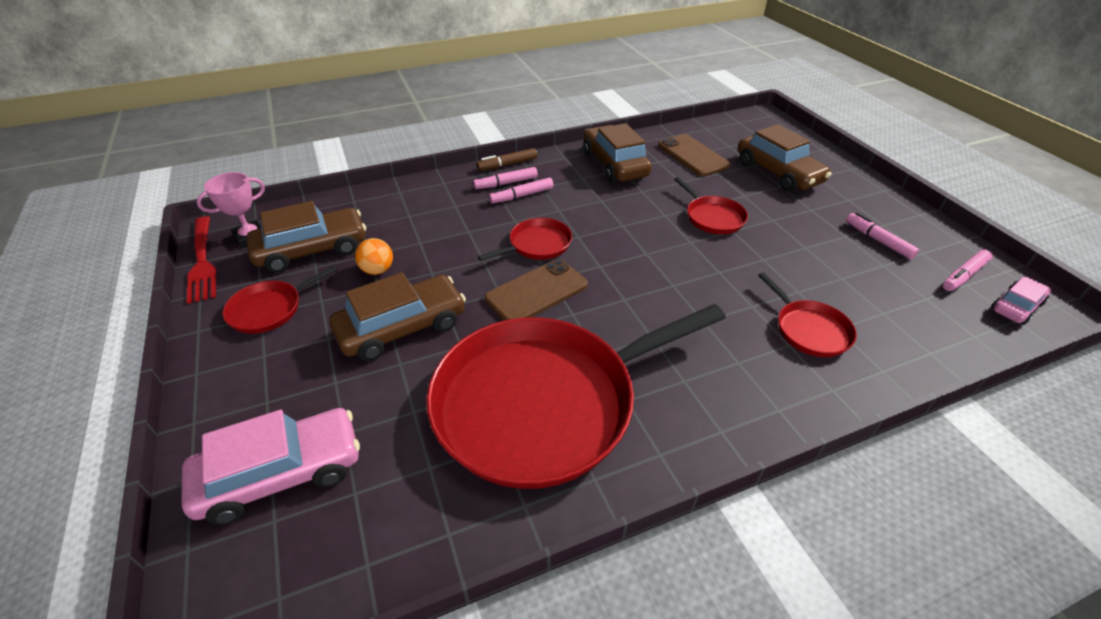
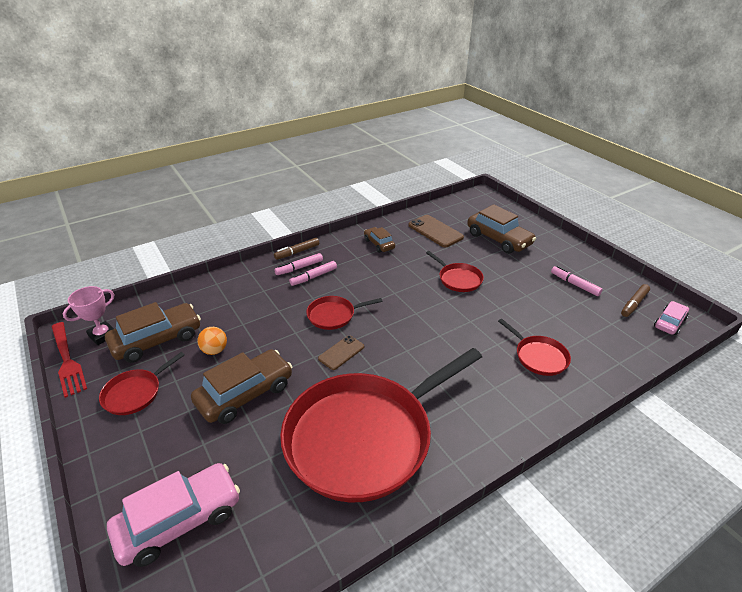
camera: 10 degrees left, 5 degrees down
(536, 292) = (341, 352): brown phone -> brown phone, size x0.62
(537, 245) = (334, 315): red pan -> red pan turned 150 degrees counterclockwise
(614, 164) = (379, 244): brown car -> brown car, size x0.56
(963, 275) = (634, 304): pink marker -> brown marker

